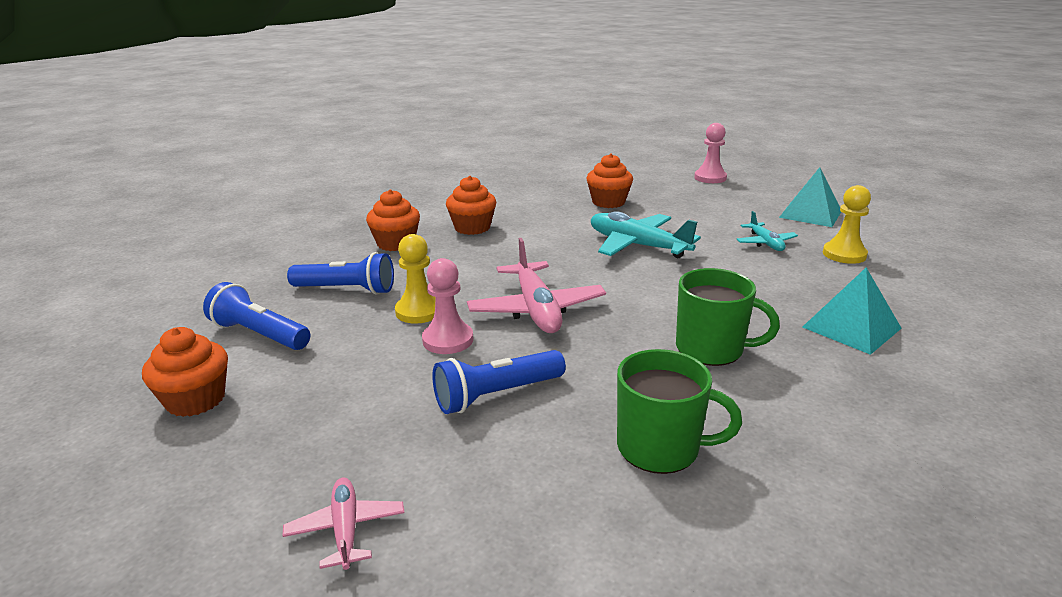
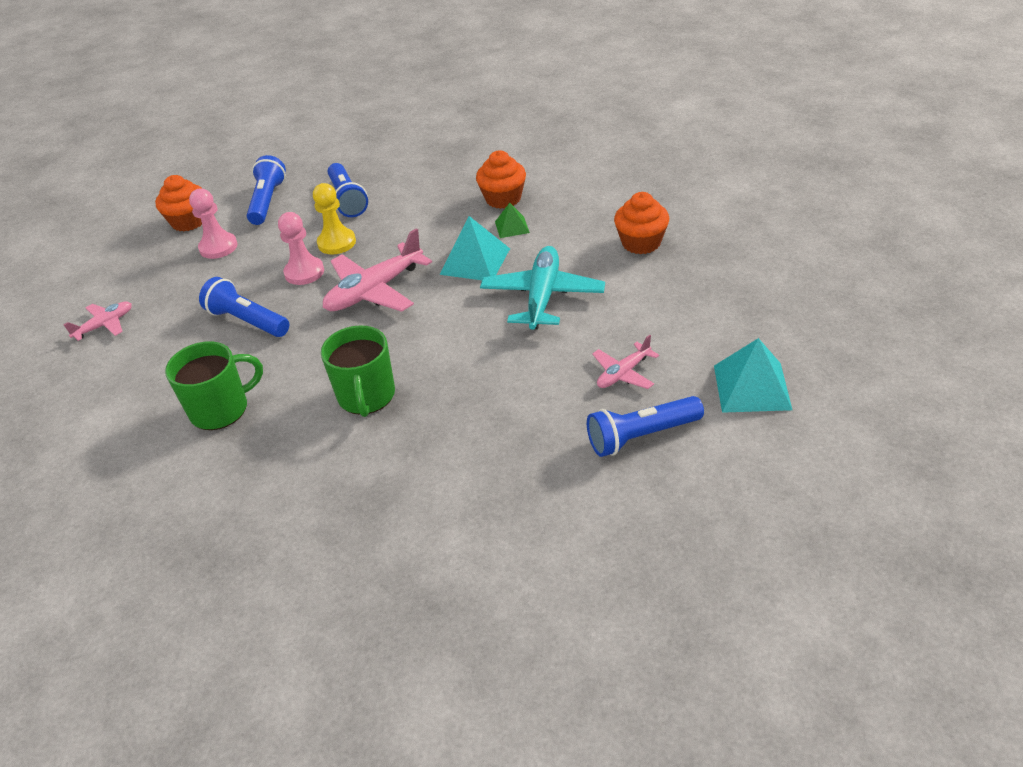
camera: 65 degrees right, 15 degrees up
(396, 243) = (440, 180): orange cupcake -> none
(521, 234) = (512, 227): none -> green pyramid
(660, 448) = (221, 409): green mug -> green mug turned 105 degrees counterclockwise
(710, 178) = (800, 282): pink pawn -> pink pawn (218, 247)
(765, 243) = (623, 373): turquoise plane -> pink plane
(844, 254) = (641, 436): yellow pawn -> blue flashlight
(851, 327) = (460, 470): turquoise pyramid -> turquoise pyramid (475, 261)

